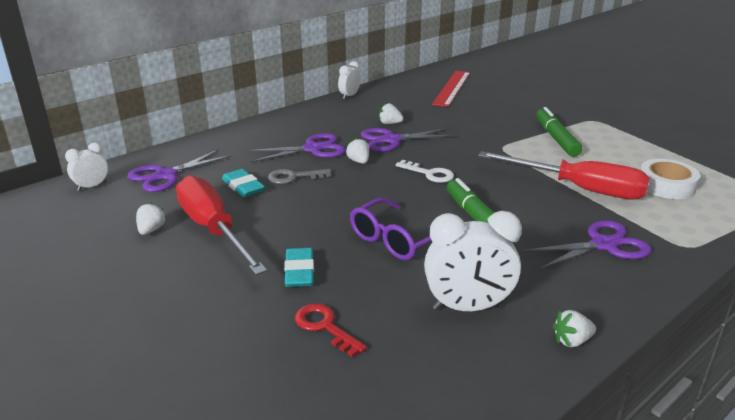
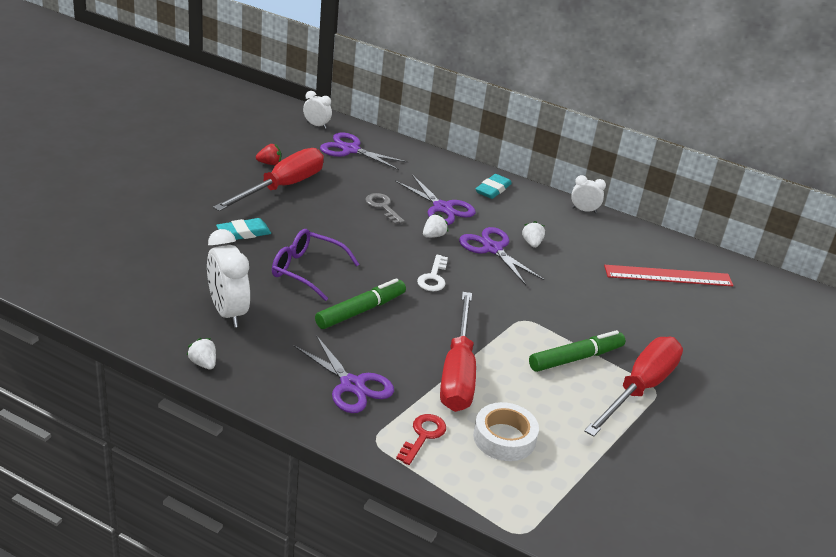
camera: 65 degrees right, 5 degrees up
(151, 230) = (269, 163): white strawberry -> red strawberry
(243, 187) = (352, 187): turquoise eraser -> turquoise eraser (493, 189)
(325, 327) = (184, 253): red key -> red key (423, 436)
(593, 125) = (639, 389): none -> red screwdriver

